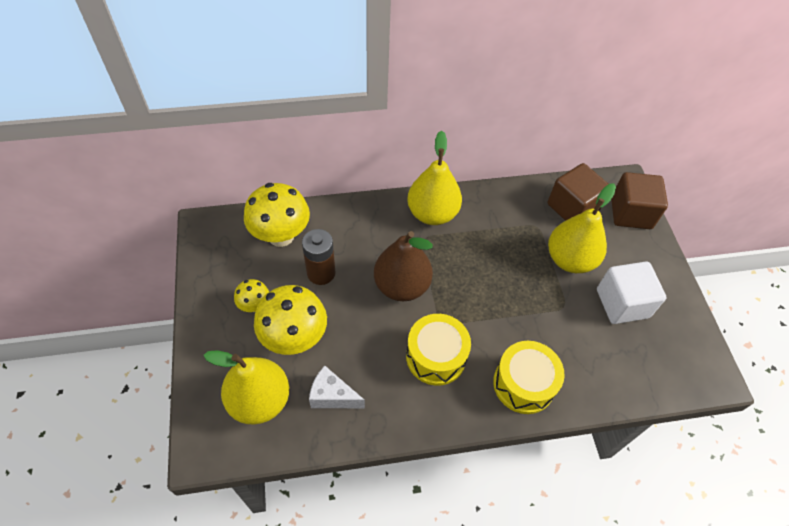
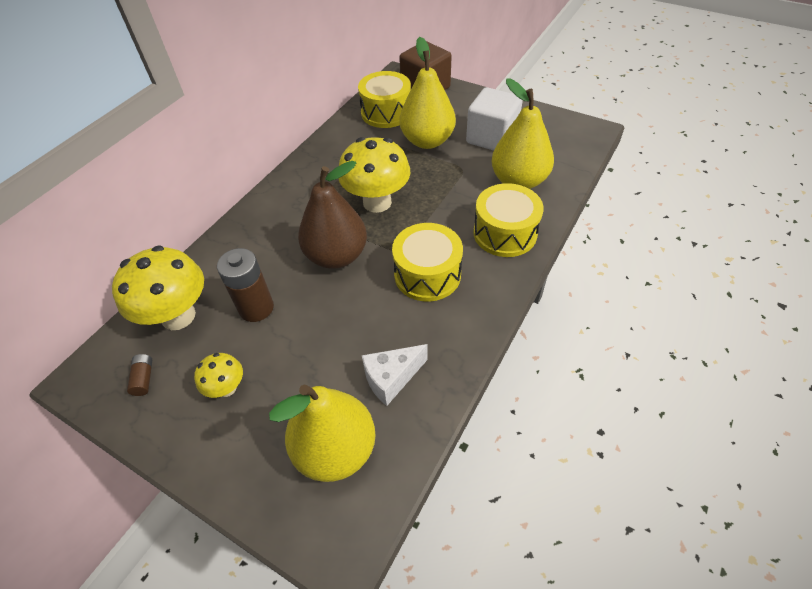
camera: 45 degrees left, 5 degrees down
(228, 256) = (144, 378): none -> brown battery
(294, 338) = (300, 374): yellow mushroom -> yellow mushroom (377, 202)
(432, 213) = (293, 192): yellow pear -> yellow pear (519, 181)
(572, 207) = (386, 112): brown cube -> yellow drum

